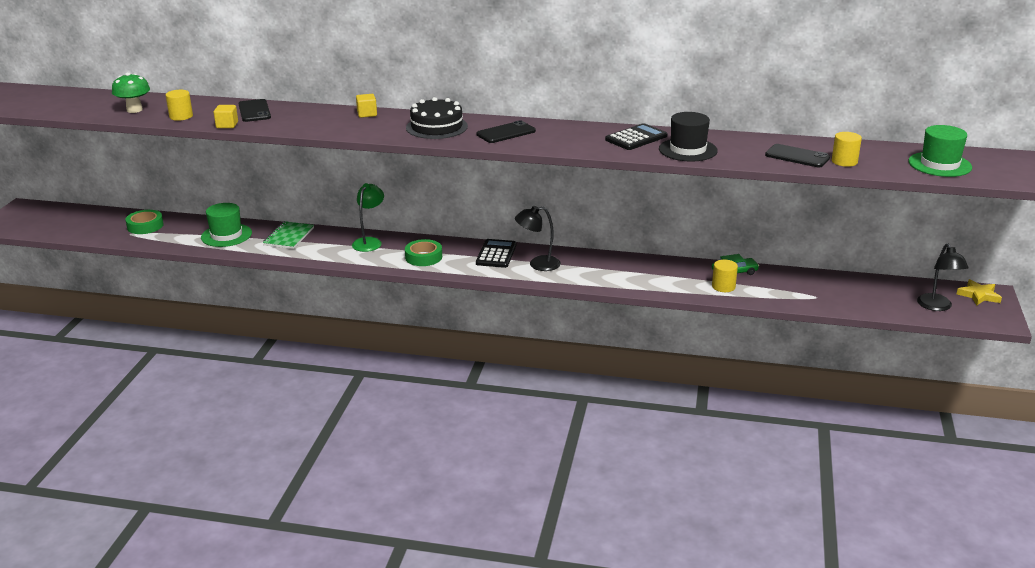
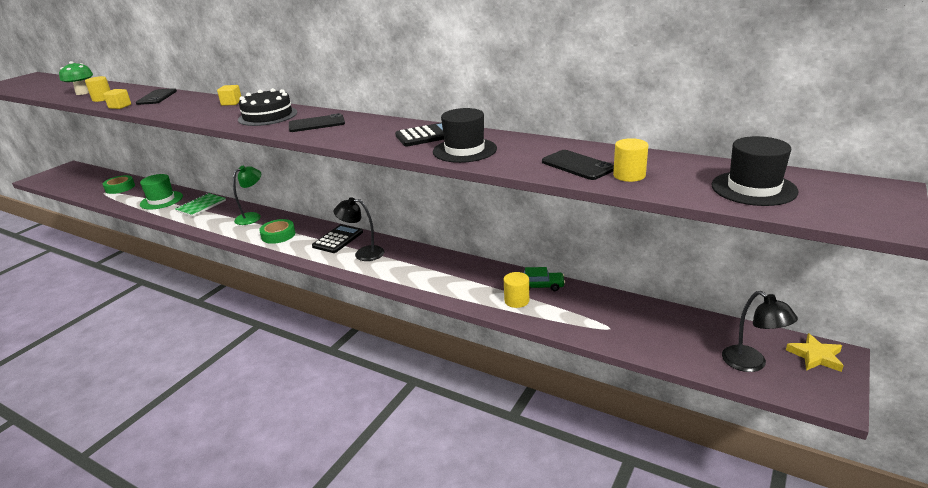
camera: 20 degrees right, 0 degrees up
(937, 307) = (751, 364): black lamp -> black lamp turned 45 degrees counterclockwise
(939, 164) = (753, 188): green hat -> black hat

